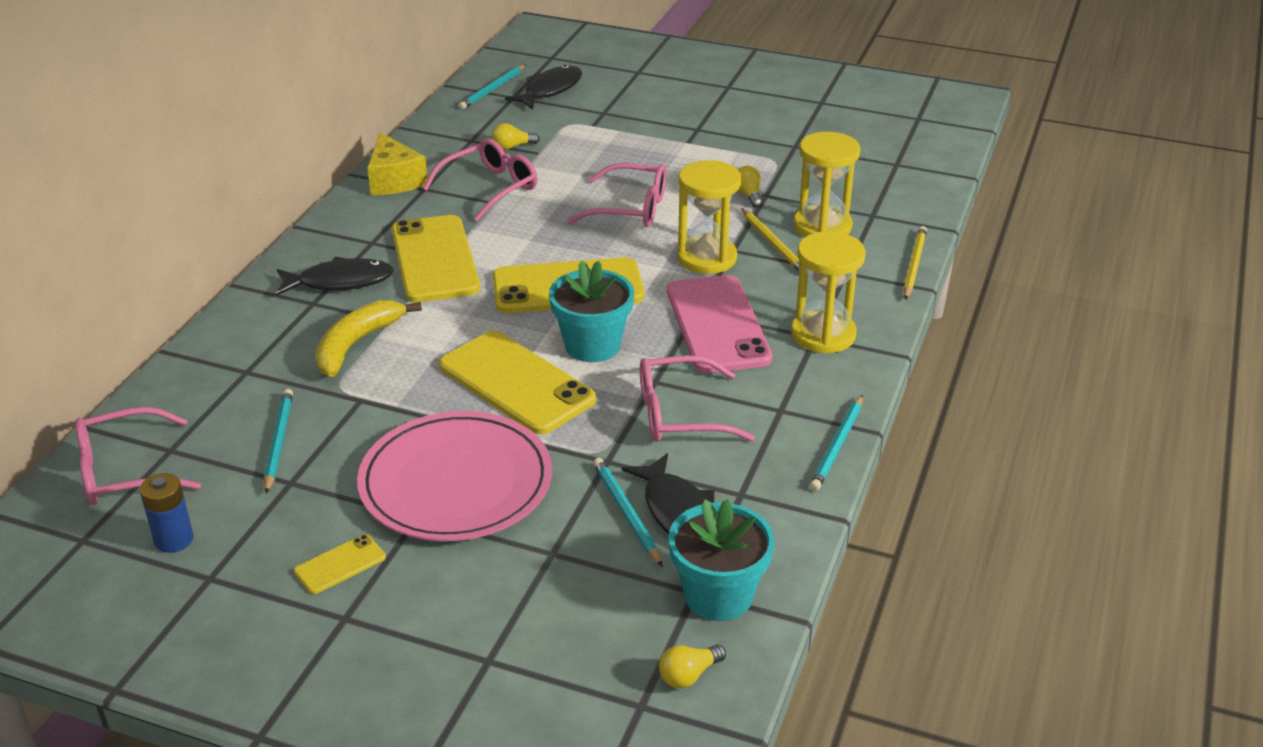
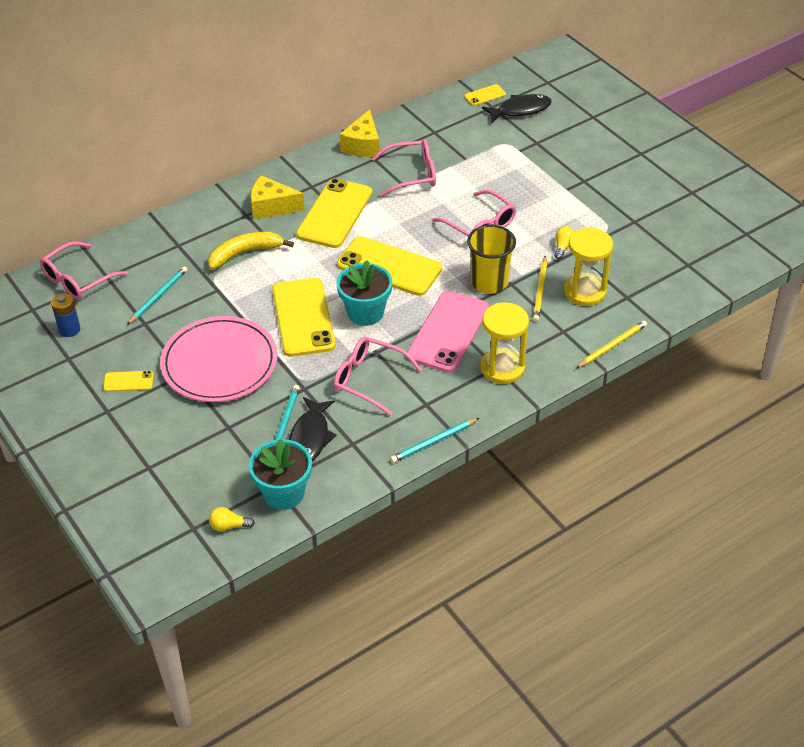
camera: 35 degrees right, 10 degrees up
(124, 471) = (78, 279): pink glasses -> pink glasses turned 60 degrees counterclockwise
(340, 282) = (271, 207): black fish -> yellow cheese
(493, 89) = (485, 95): turquoise pencil -> yellow phone
(512, 147) = (454, 147): yellow light bulb -> none
(706, 258) = (489, 282): yellow hourglass -> yellow cup

